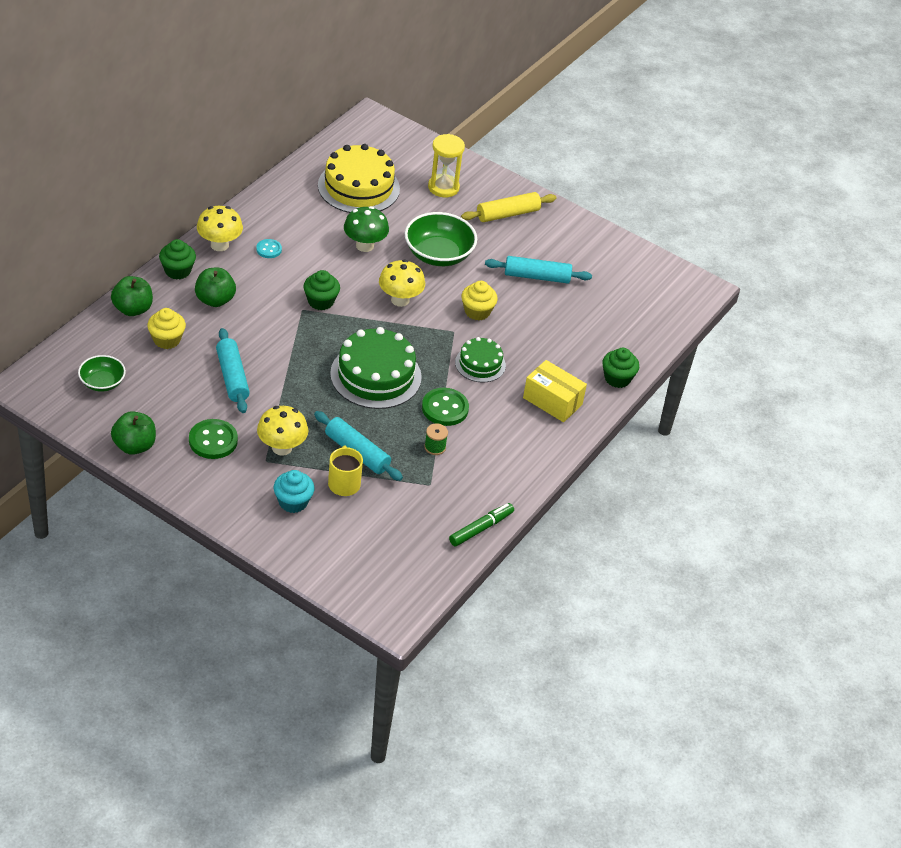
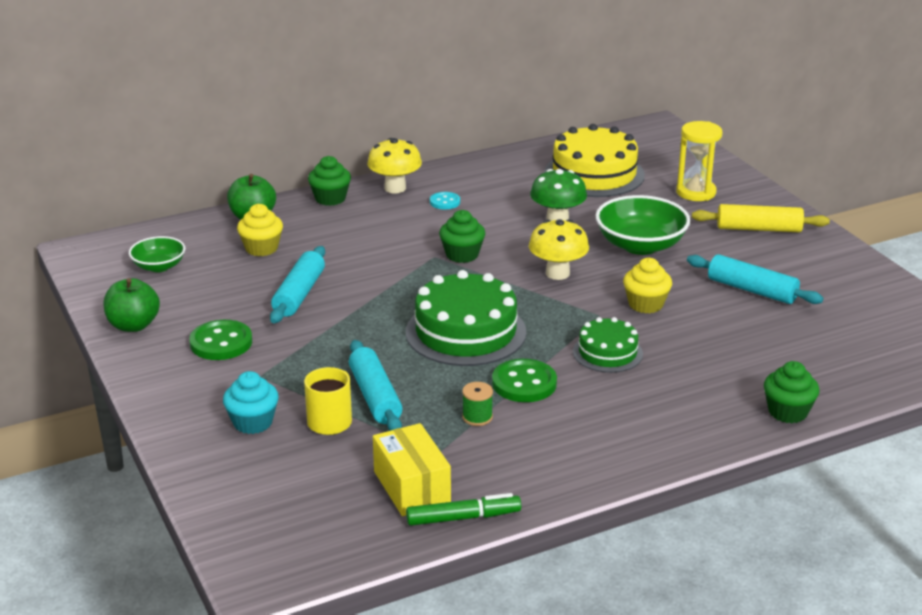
camera: 35 degrees right, 15 degrees down
(215, 300) = (346, 229): green apple -> none
(282, 447) = (291, 369): yellow mushroom -> none
(552, 401) = (675, 412): yellow box -> yellow box (412, 487)

